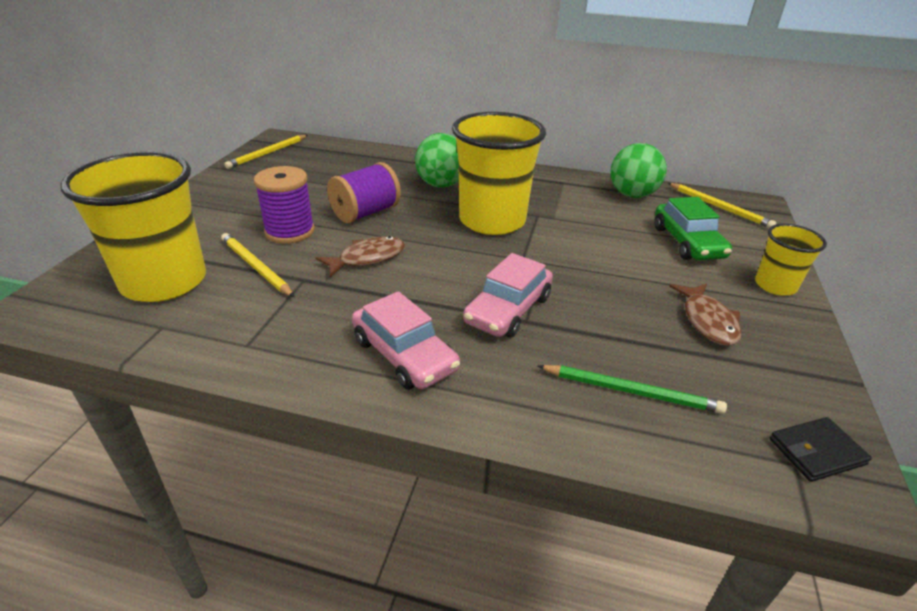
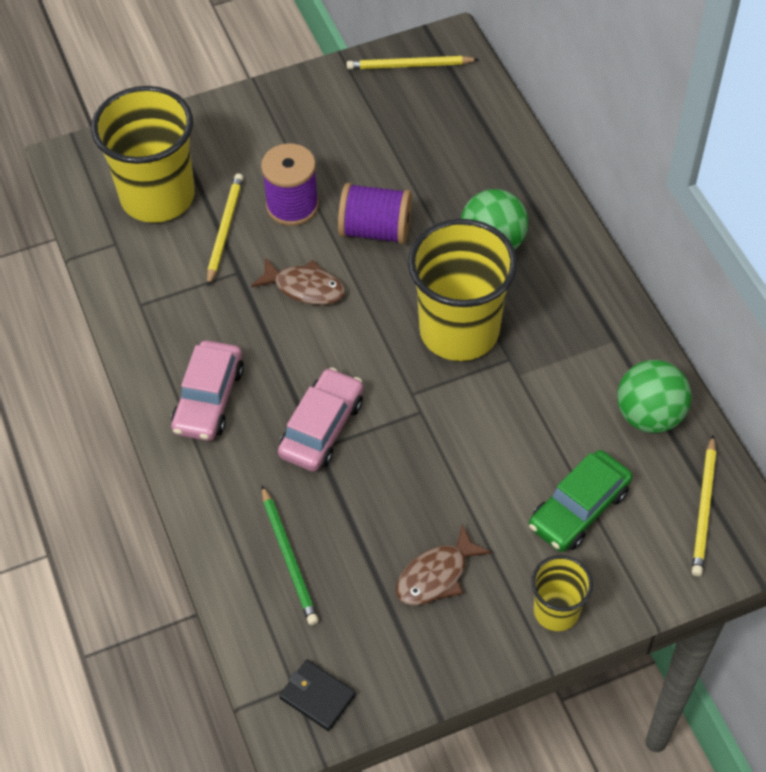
camera: 55 degrees right, 20 degrees up
(508, 310) = (322, 428): pink car -> pink car turned 120 degrees clockwise

